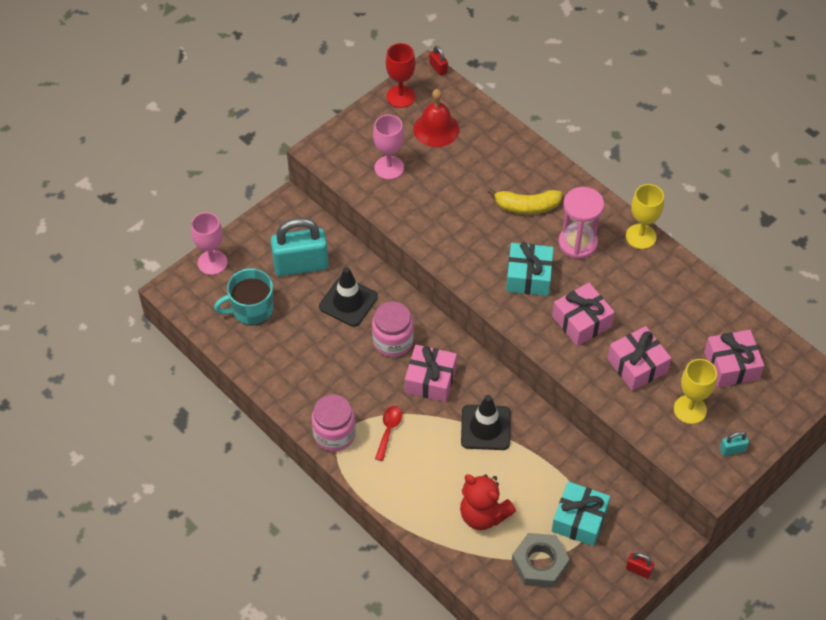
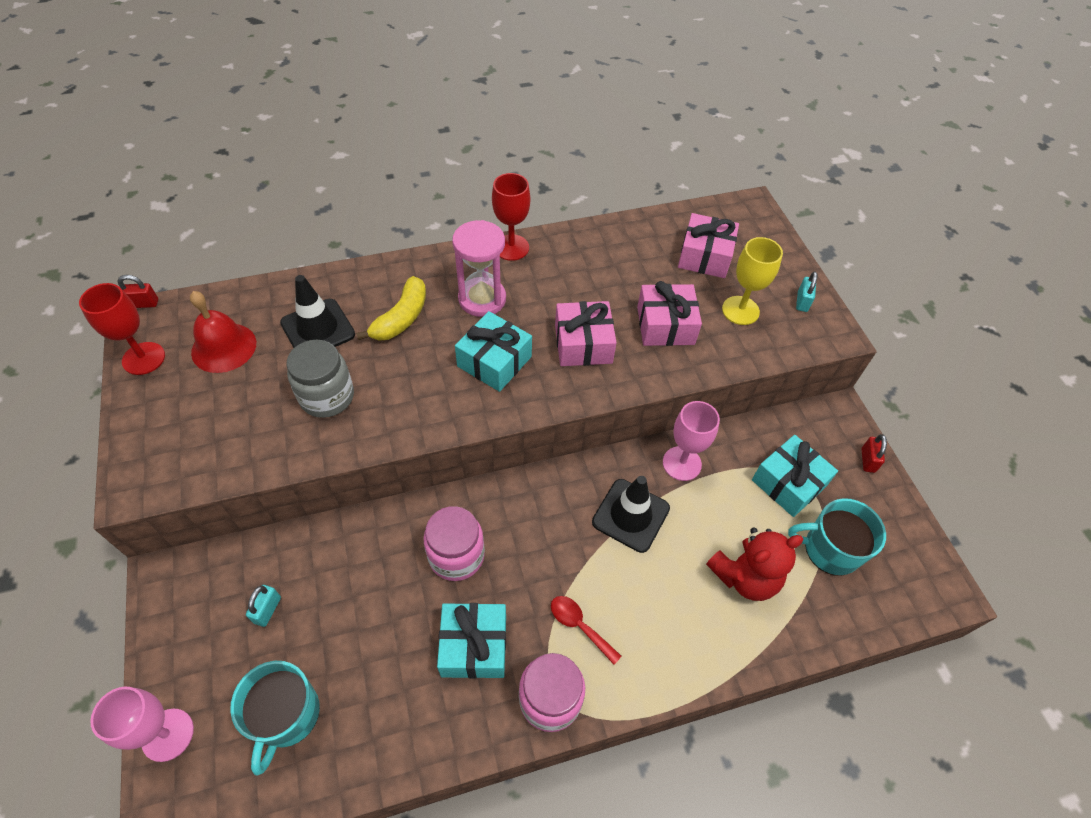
camera: 65 degrees left, 0 degrees up
(301, 265) = (267, 610): turquoise padlock -> turquoise padlock, size x0.42
(342, 379) = (474, 646): none -> turquoise gift
(348, 302) = (365, 579): black traffic cone -> black traffic cone (318, 329)
(389, 168) = (233, 422): pink goblet -> pink goblet (682, 463)
(430, 380) = (535, 541): pink gift -> none
(438, 202) = (327, 397): none -> grey jar
(539, 563) = (830, 549): grey nut -> turquoise mug
(638, 570) = (867, 460): red padlock -> red padlock turned 45 degrees counterclockwise
(641, 236) = (511, 247): yellow goblet -> red goblet

